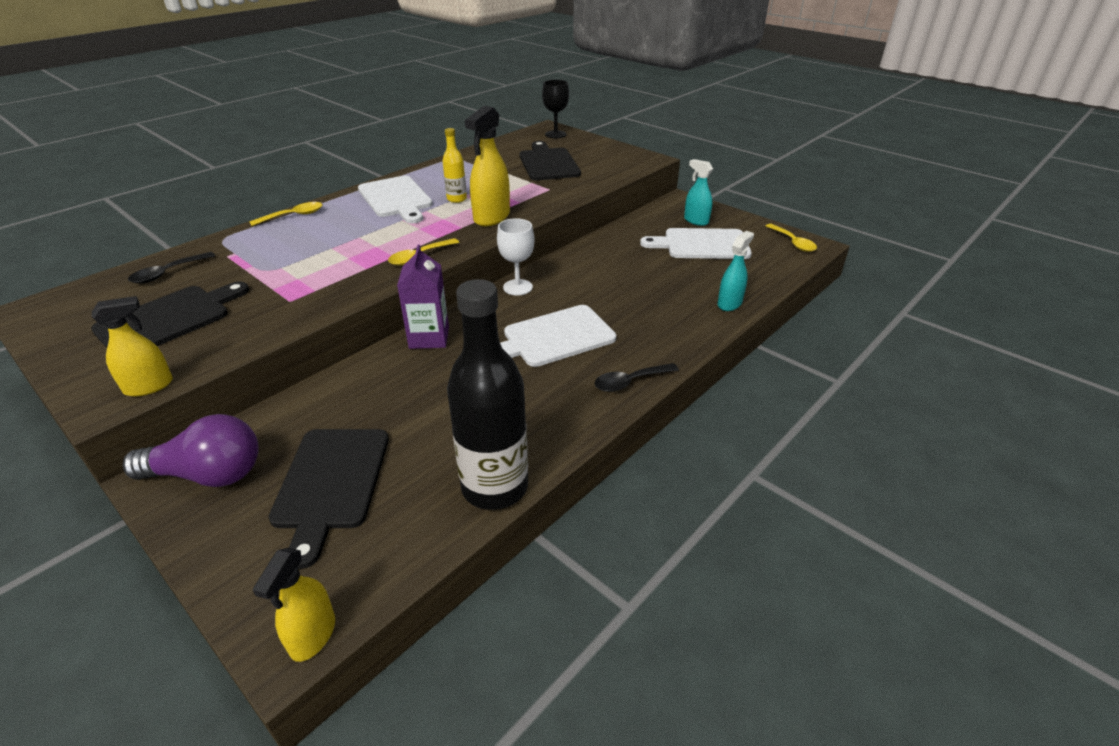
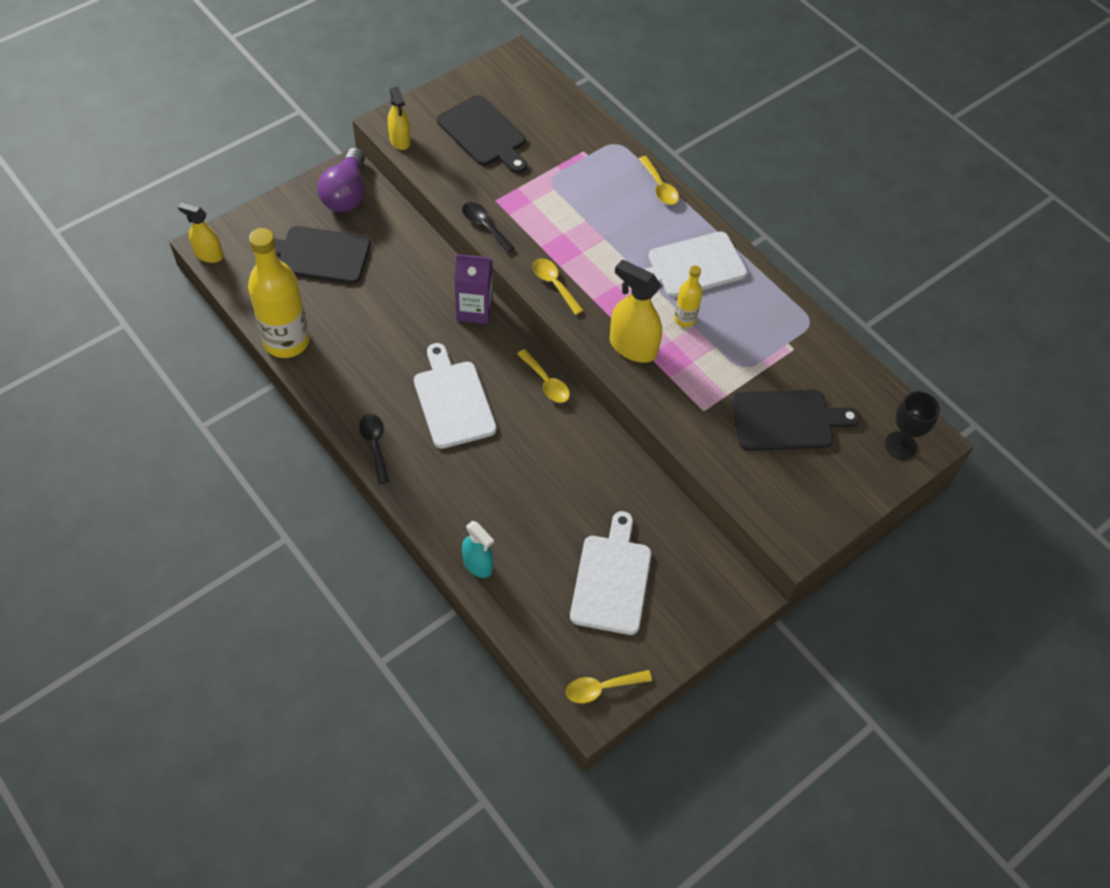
camera: 95 degrees right, 20 degrees up
(167, 273) = (558, 120): black spoon -> black spoon (484, 226)
(495, 487) = (287, 341): black bottle -> yellow bottle
(517, 287) = (546, 382): white goblet -> yellow spoon
(696, 221) = (677, 593): turquoise spray bottle -> none

